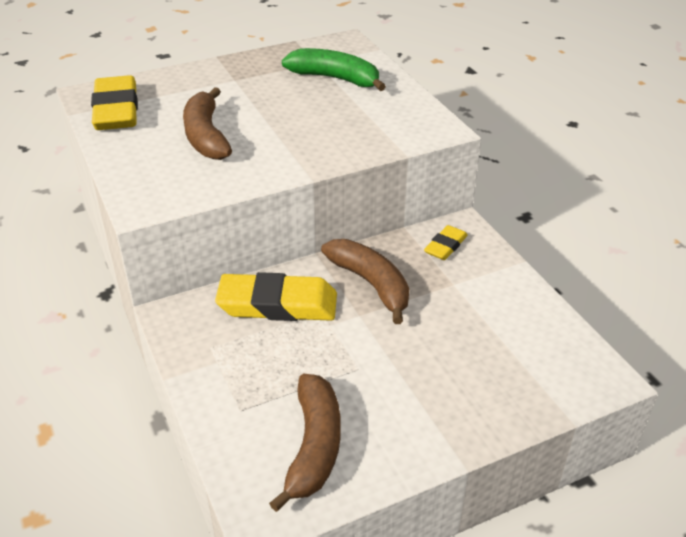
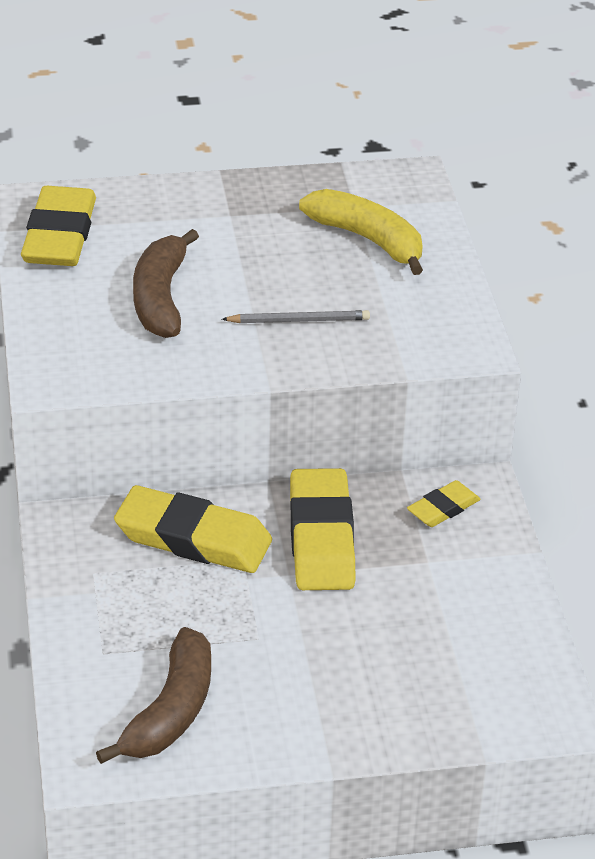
camera: 15 degrees right, 0 degrees up
(312, 133) = (299, 320): none -> grey pencil
(335, 78) = (368, 239): green banana -> yellow banana
(371, 284) = (321, 538): brown banana -> yellow eraser

